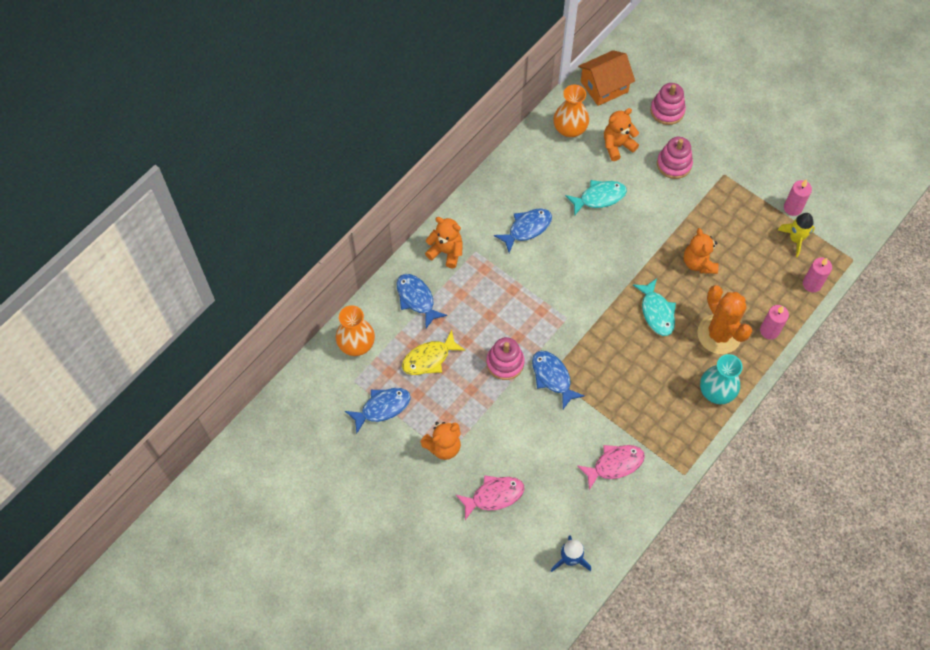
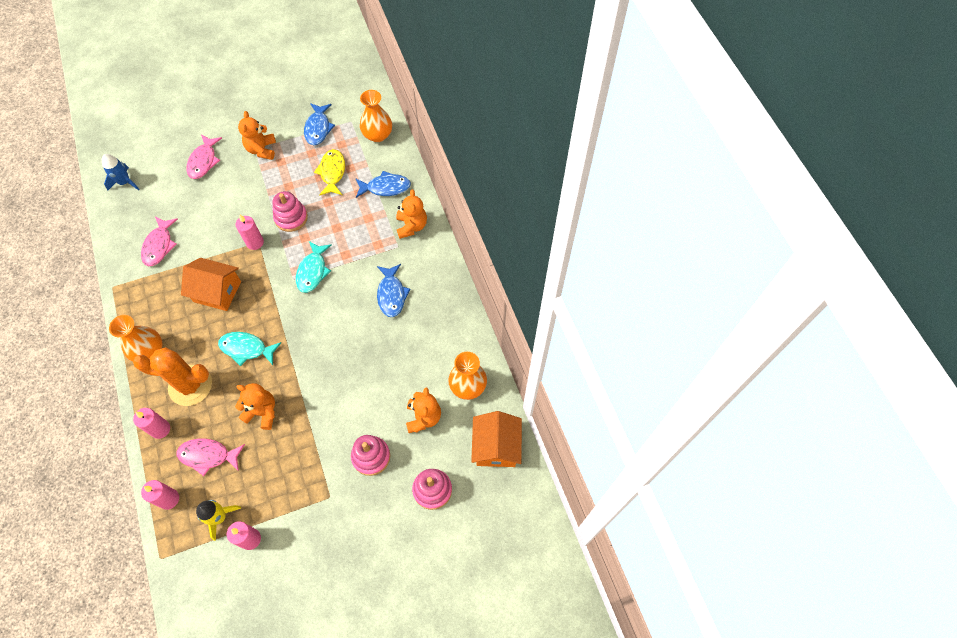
camera: 120 degrees right, 0 degrees up
(446, 252) = (411, 226): orange teddy bear -> orange teddy bear turned 60 degrees counterclockwise
(552, 377) = (255, 242): blue fish -> pink candle
(599, 197) = (381, 369): turquoise fish -> turquoise fish (313, 271)
(623, 375) = (217, 291): none -> orange house
(716, 391) = (149, 351): turquoise vase -> orange vase
(761, 279) = (208, 456): none -> pink fish

